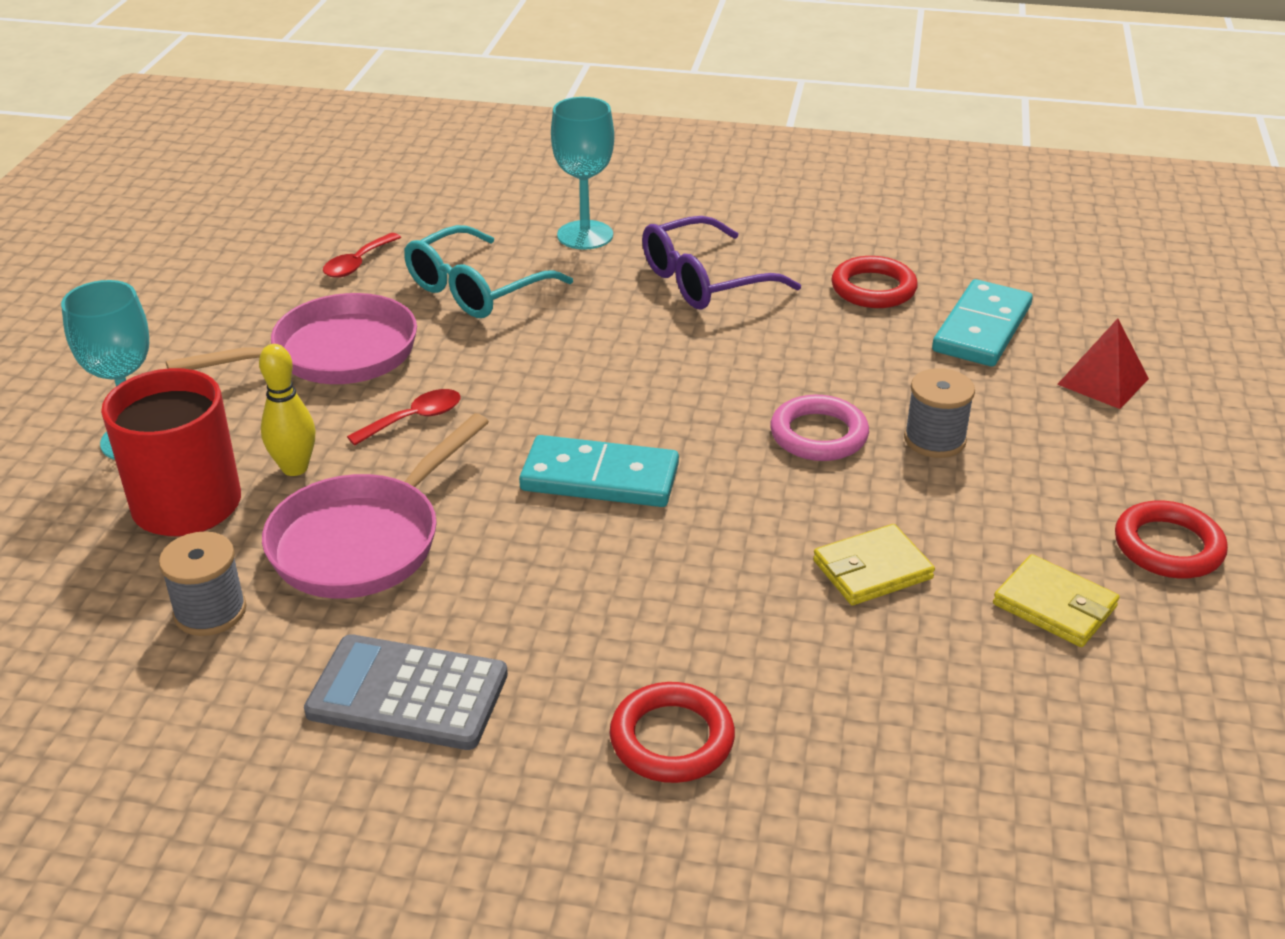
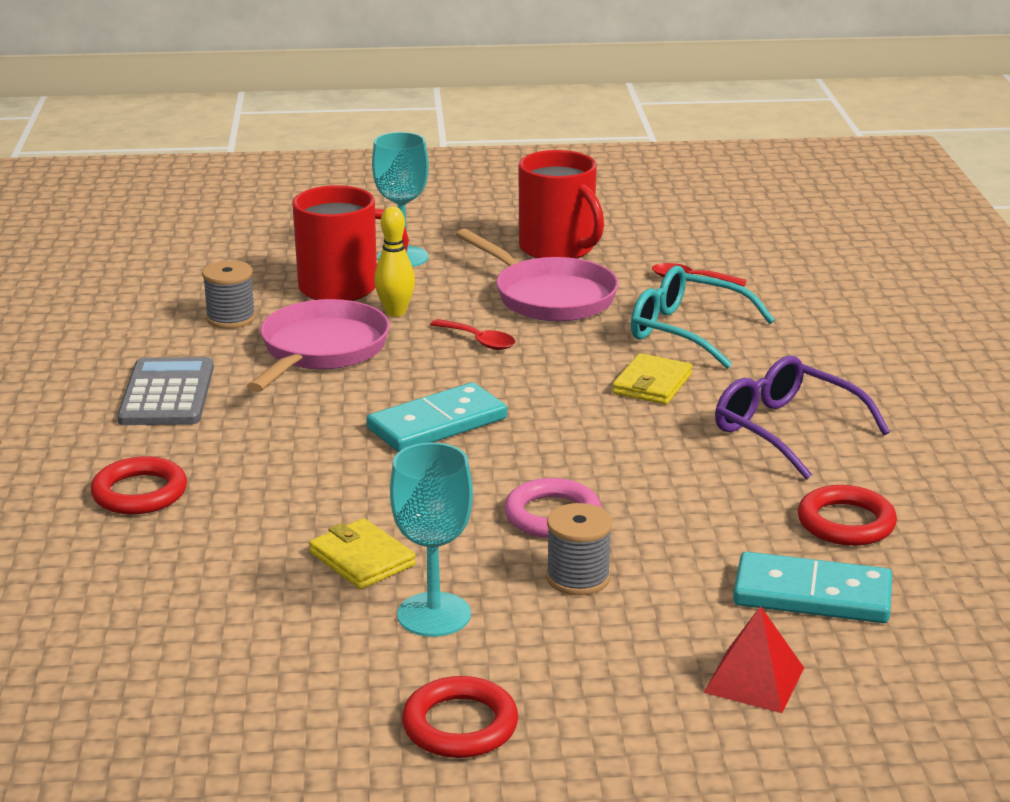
camera: 75 degrees right, 10 degrees down
(211, 327) = (558, 249): none -> red mug
(363, 541) = (321, 351): pink pan -> pink pan turned 90 degrees clockwise
(585, 235) = (823, 362): turquoise goblet -> turquoise goblet (434, 615)
(600, 477) = (437, 424): turquoise domino -> turquoise domino turned 60 degrees clockwise
(1054, 605) = (343, 657): yellow wallet -> yellow wallet (652, 384)

